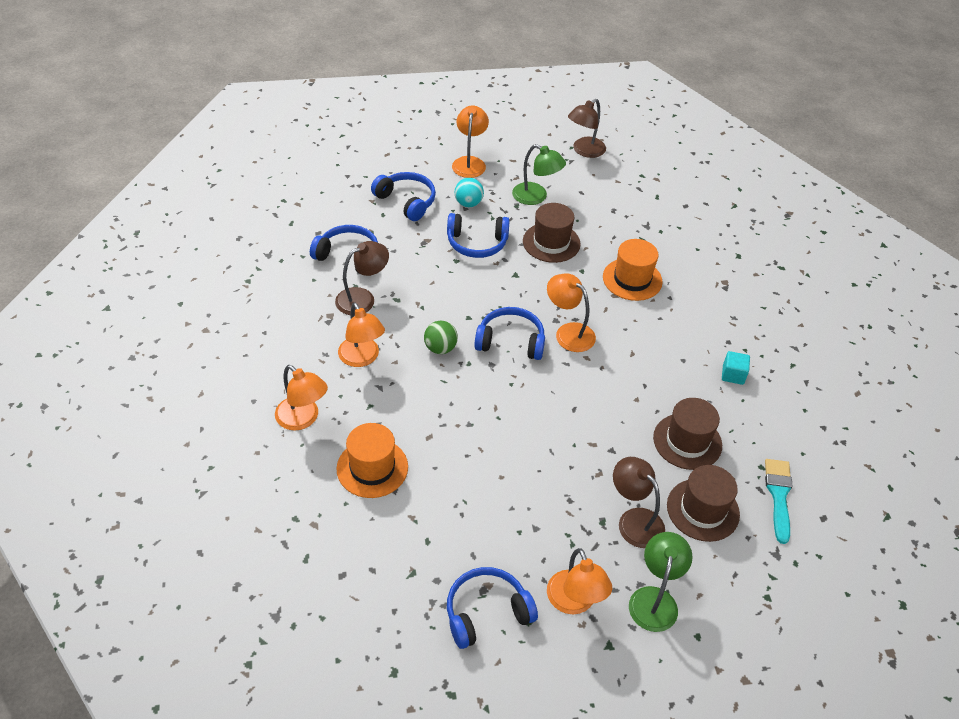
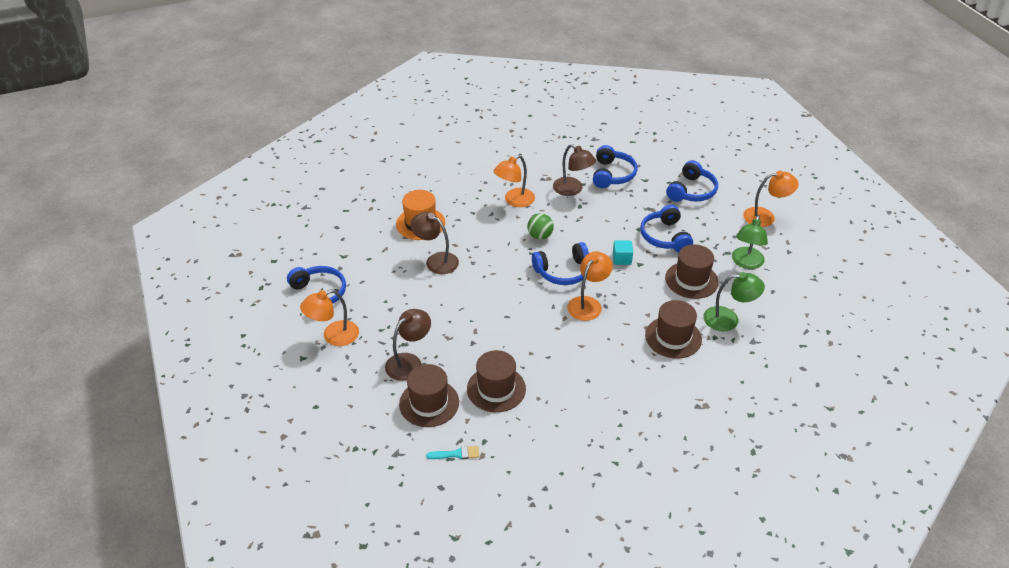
camera: 80 degrees right, 5 degrees down
(303, 419) = (451, 186): orange lamp -> none
(468, 203) = (711, 224): turquoise ball -> none
(510, 341) = (563, 272): blue headphones -> blue headphones turned 75 degrees clockwise
(584, 151) = (836, 286): brown lamp -> brown lamp (436, 260)
(632, 279) = (673, 337): orange hat -> brown hat
(654, 599) = (343, 379): green lamp -> green lamp (728, 319)
(733, 375) = (584, 417): turquoise cube -> turquoise cube (622, 259)
(778, 495) = (456, 454): turquoise brush -> turquoise brush, size x0.62

